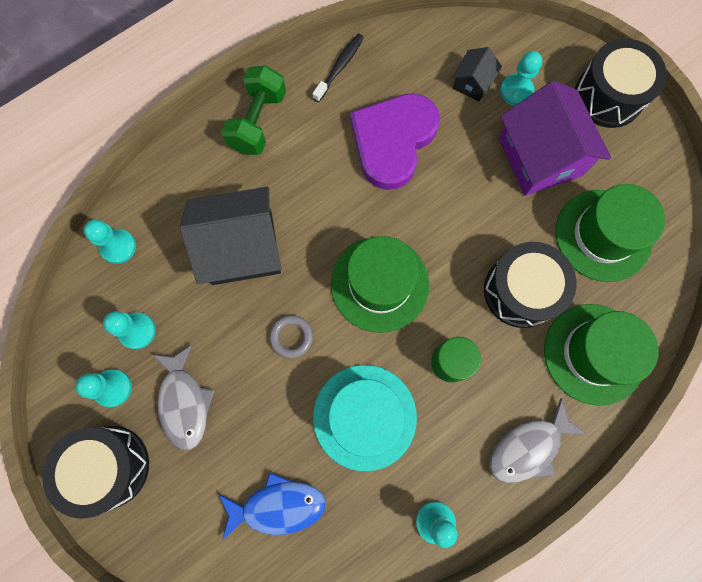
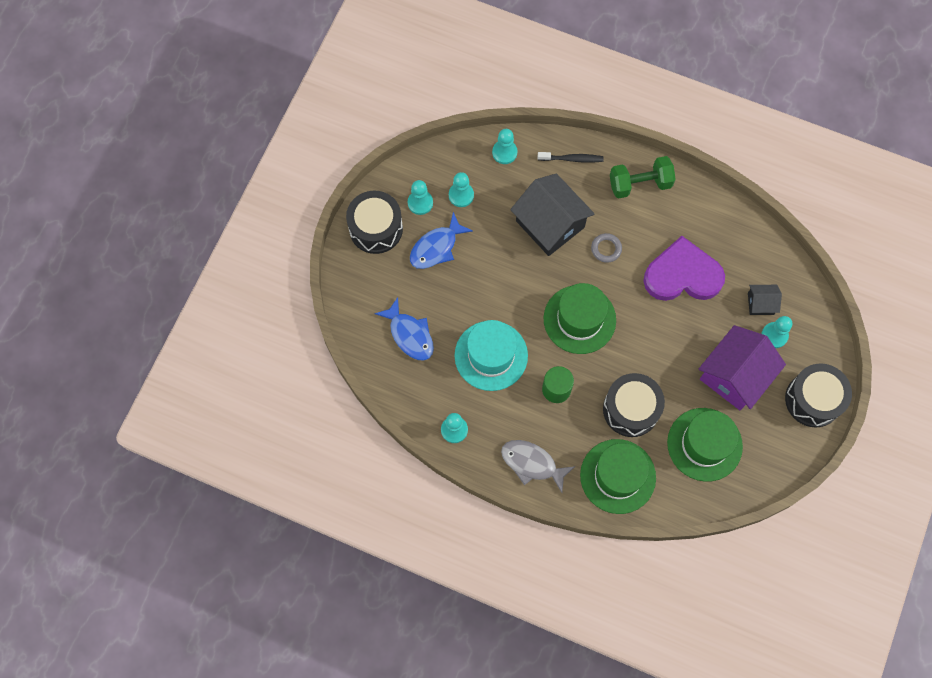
camera: 60 degrees right, 5 degrees down
(184, 402) = (436, 247): grey fish -> blue fish
(291, 337) = (512, 285): grey ring -> grey ring (606, 249)
(340, 67) = (713, 212): black toothbrush -> black toothbrush (572, 159)

